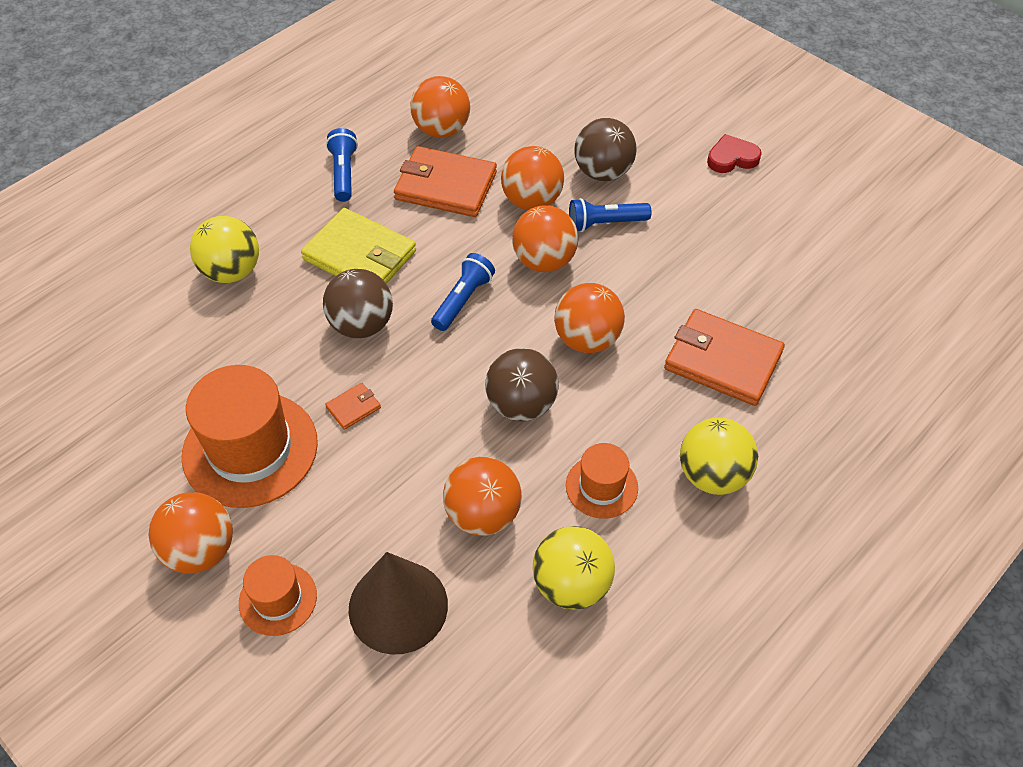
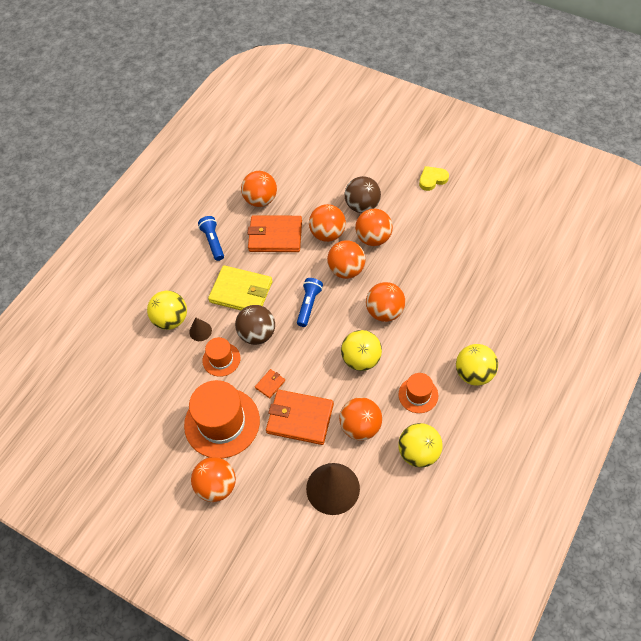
camera: 10 degrees left, 5 degrees up
(271, 299) = (200, 331): none -> brown cone
(278, 599) = (268, 501): orange hat -> orange hat (221, 359)
(521, 405) = (361, 359): brown ball -> yellow ball
(605, 223) = (373, 238): blue flashlight -> orange ball
(722, 360) = (461, 306): orange wallet -> orange wallet (300, 418)
(732, 158) = (432, 179): red heart -> yellow heart

